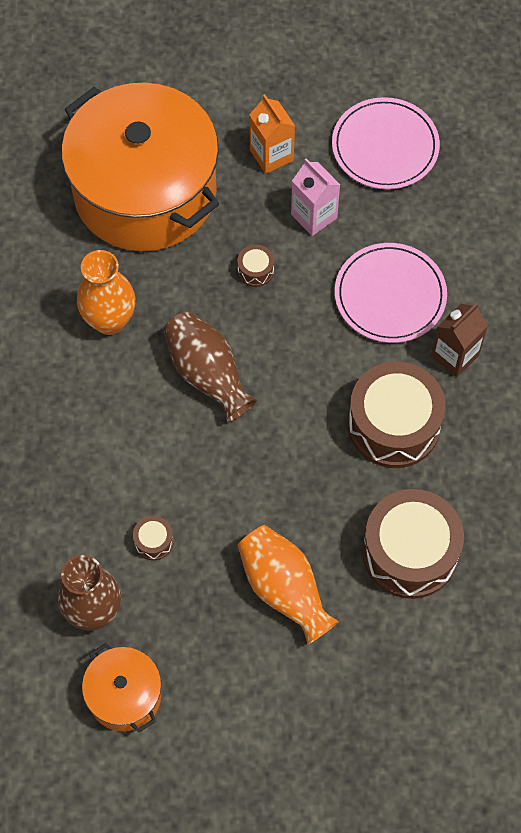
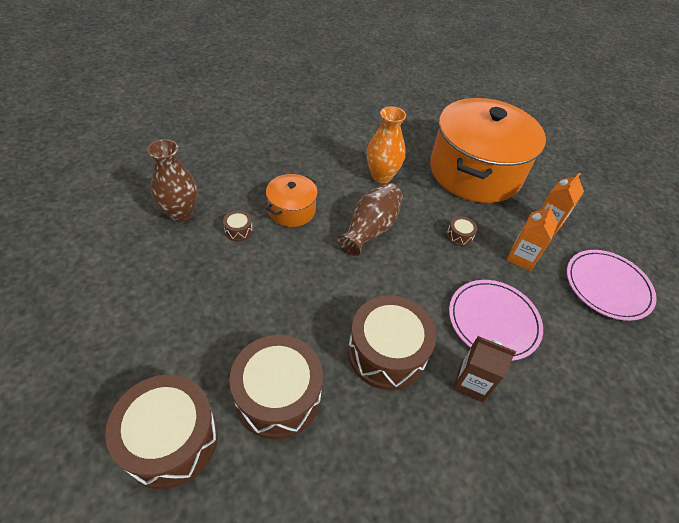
camera: 65 degrees right, 15 degrees down
(124, 695) = (122, 242): orange pot -> orange pot (292, 210)
(284, 589) = (221, 313): orange vase -> none
(314, 216) = (521, 258): pink carton -> orange carton
(425, 668) = (171, 439): none -> brown drum

